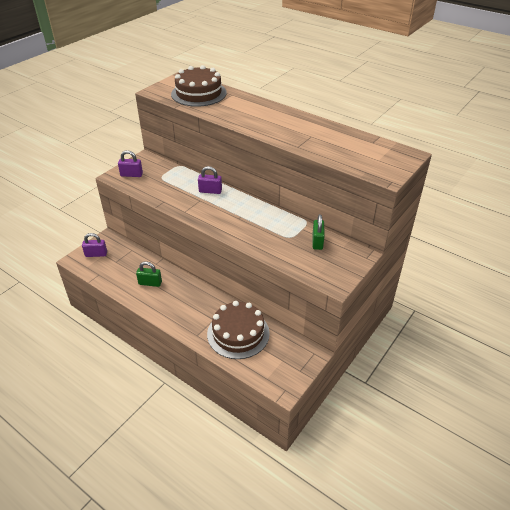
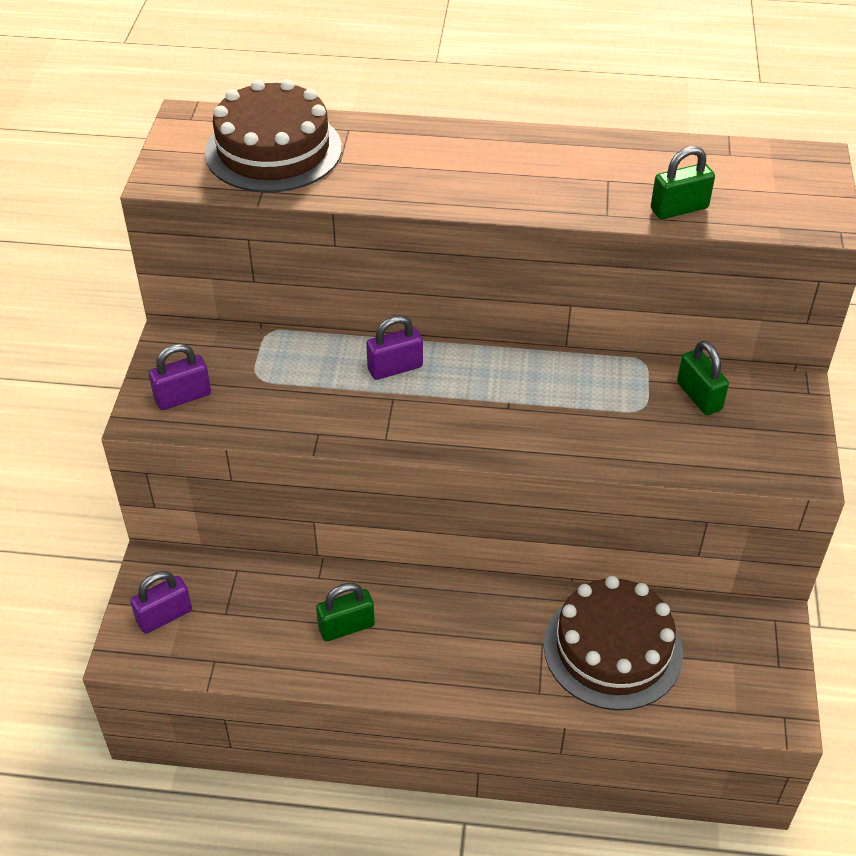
camera: 30 degrees left, 5 degrees up
(329, 153) = (679, 209): none -> green padlock

